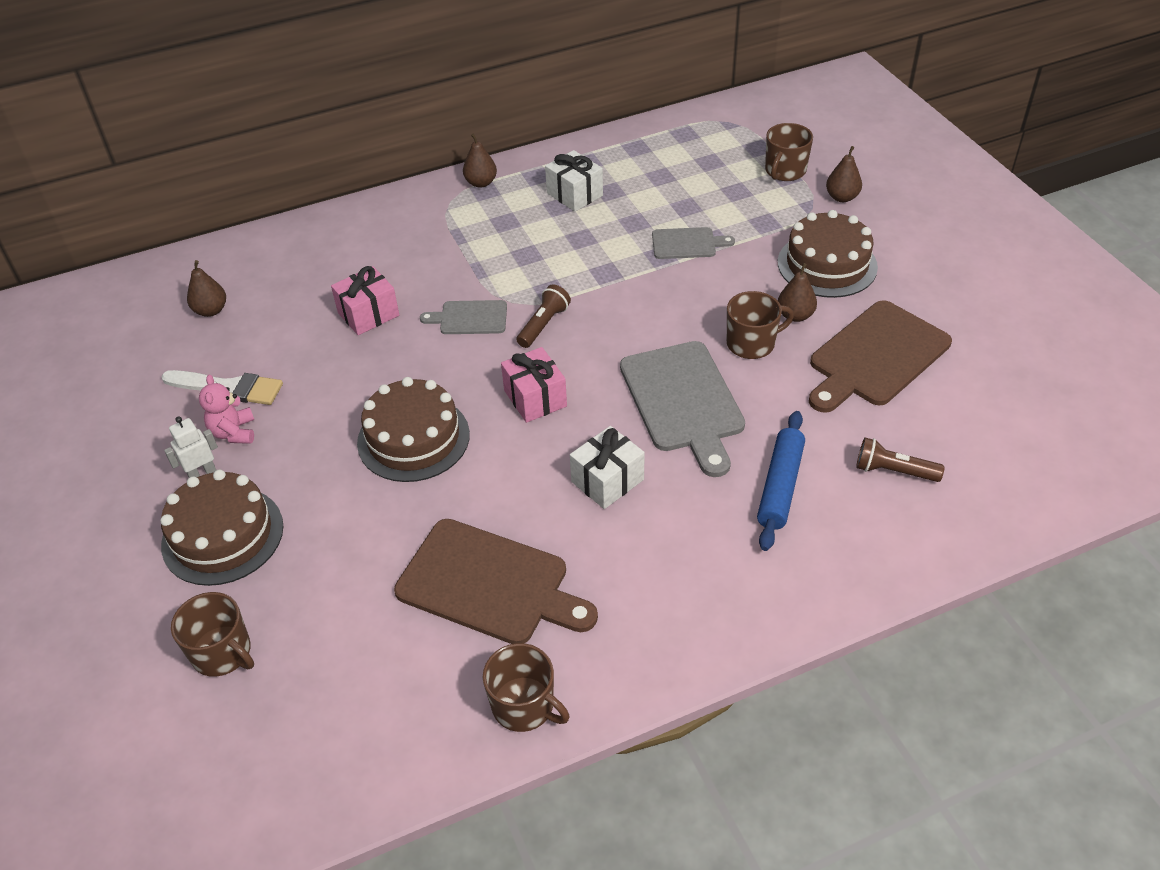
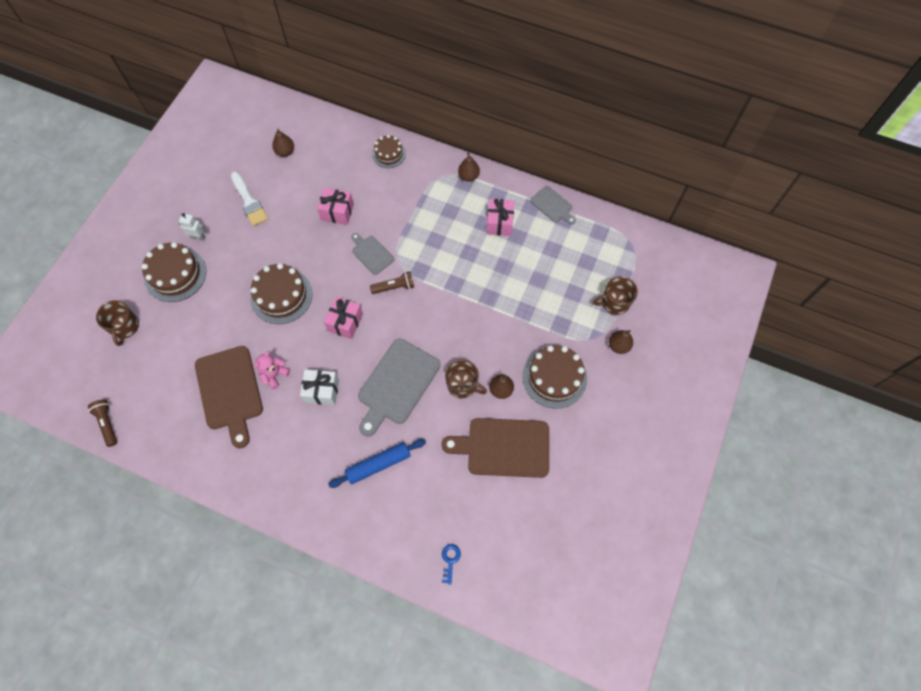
camera: 45 degrees right, 20 degrees up
(234, 432) = (228, 227): pink teddy bear -> pink teddy bear (274, 374)
(356, 225) = (389, 154): none -> brown cake
(524, 706) = (183, 453): brown mug -> none
(574, 194) = (499, 223): white gift -> pink gift
(687, 244) = (510, 302): grey cutting board -> grey cutting board (552, 205)
(893, 471) = (430, 507): brown flashlight -> brown flashlight (107, 423)
(989, 495) = (450, 560): none -> blue key

